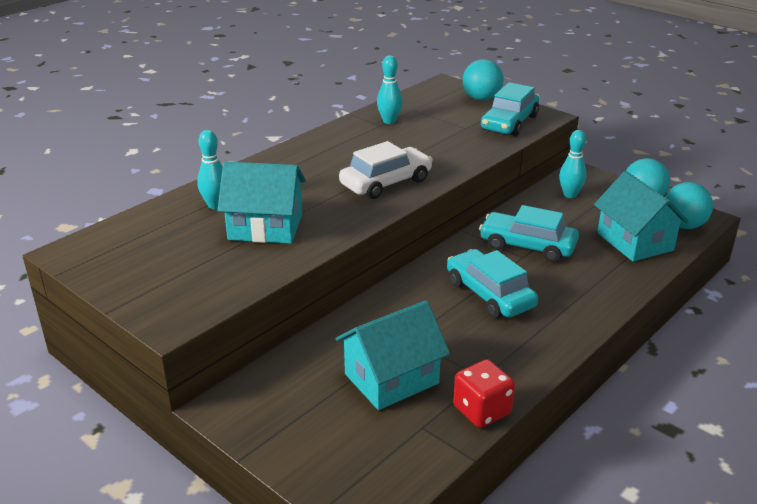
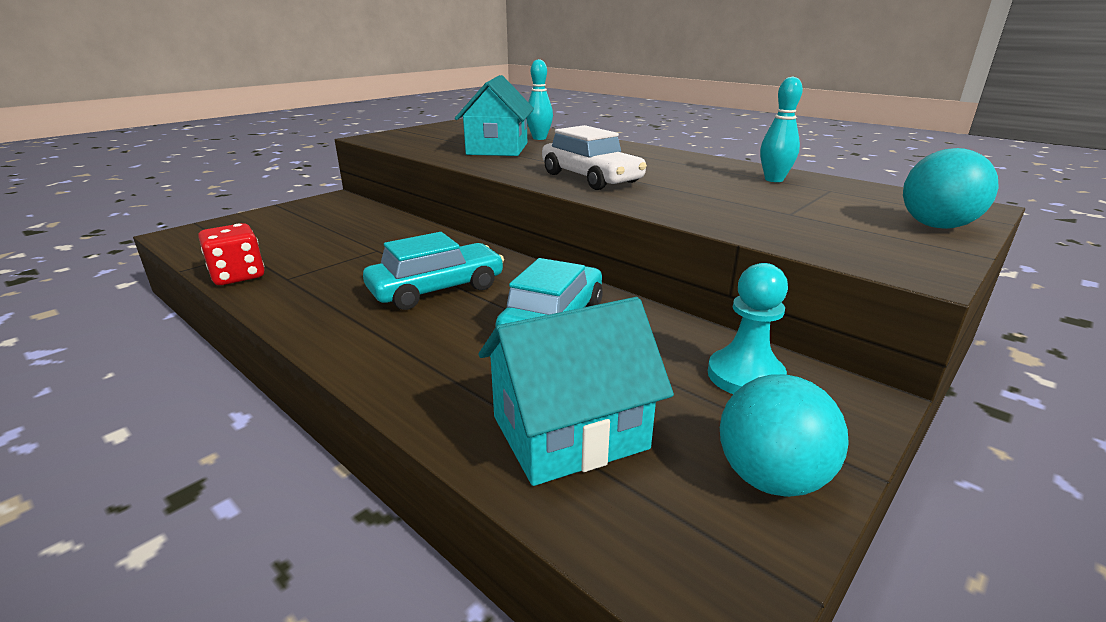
camera: 90 degrees right, 5 degrees down
(391, 378) = (320, 242): turquoise house -> none
(509, 123) = (843, 240): turquoise car -> none
(570, 195) = (745, 376): turquoise bowling pin -> turquoise pawn
(683, 225) = (656, 532): turquoise ball -> none

